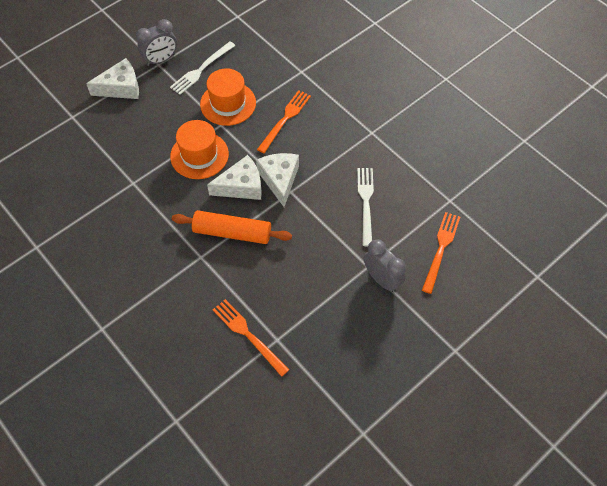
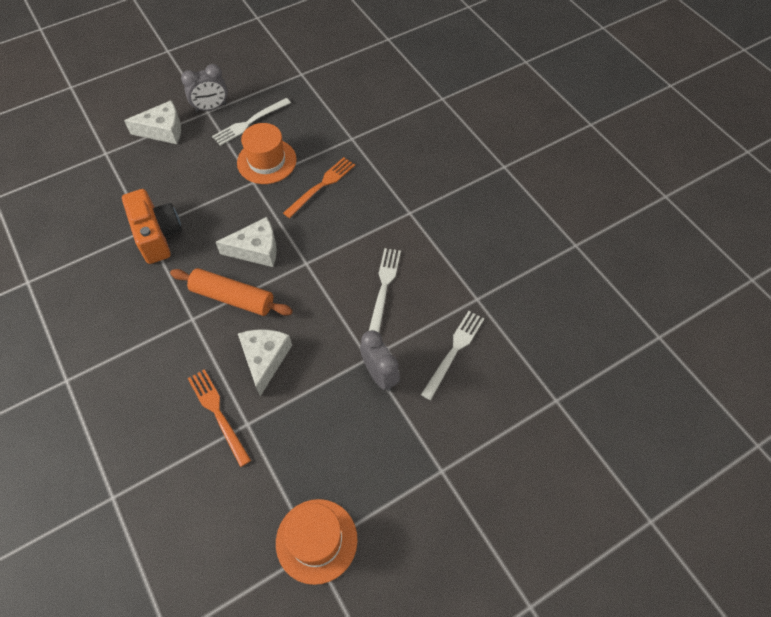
camera: 10 degrees right, 0 degrees up
(146, 187) = (157, 235): none -> orange camera
(199, 155) = (222, 210): orange hat -> orange hat (316, 540)
(279, 179) = (298, 248): white cheese -> white cheese (265, 359)
(441, 249) = (454, 351): orange fork -> white fork

